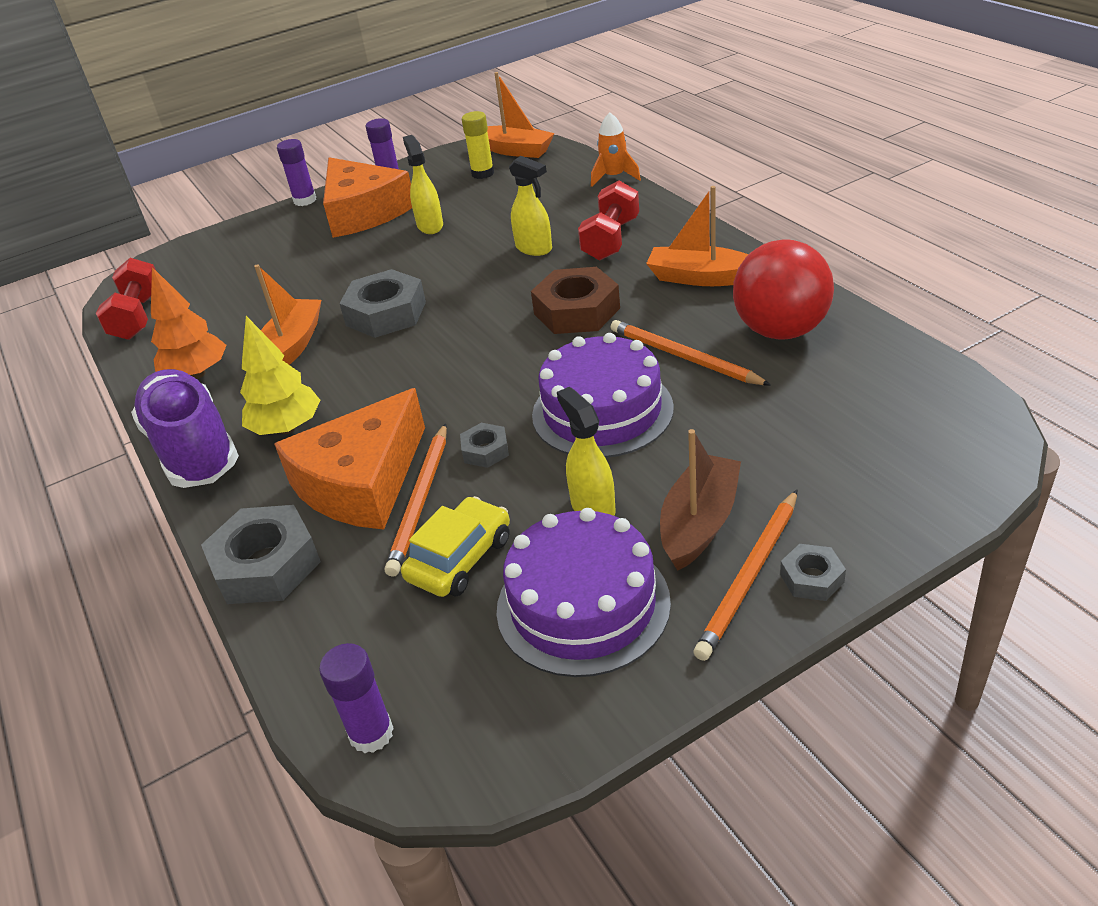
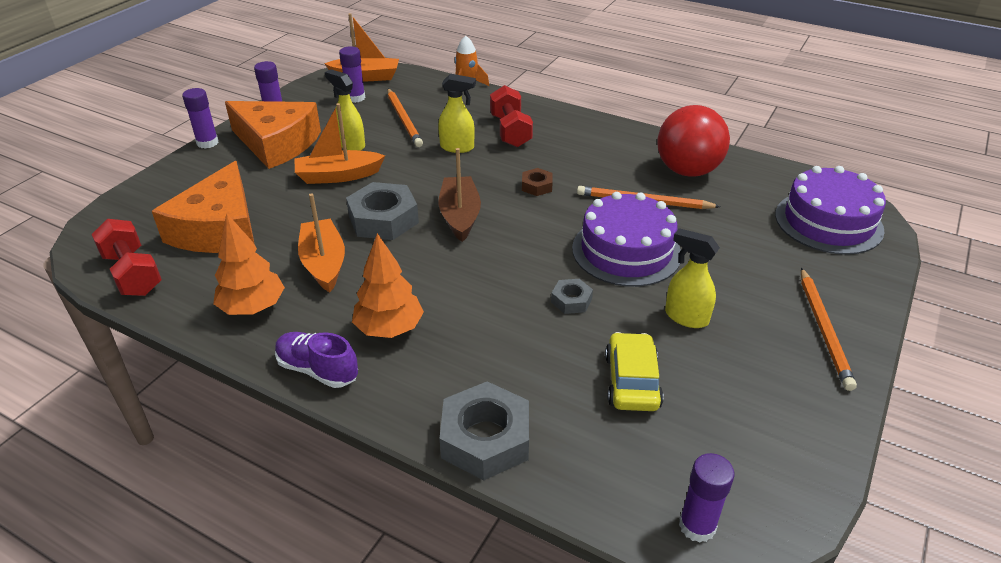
camera: 35 degrees left, 0 degrees up
(193, 449) = (318, 370): purple shoe -> purple shoe, size x0.57
(287, 428) = (389, 329): yellow tree -> orange tree
(361, 482) = (498, 351): orange cheese -> orange cheese (219, 229)
(421, 501) = (560, 350): orange pencil -> orange pencil (404, 119)
(482, 173) = (355, 98): yellow glue stick -> purple glue stick
(576, 311) = (536, 186): brown nut -> brown nut, size x0.51
(583, 605) = (745, 383): purple cake -> purple cake (828, 222)
(699, 523) = (762, 306): brown boat -> brown boat (460, 216)
(700, 278) = (601, 146): orange boat -> orange boat (338, 176)
(811, 578) = (857, 319): grey nut -> none

